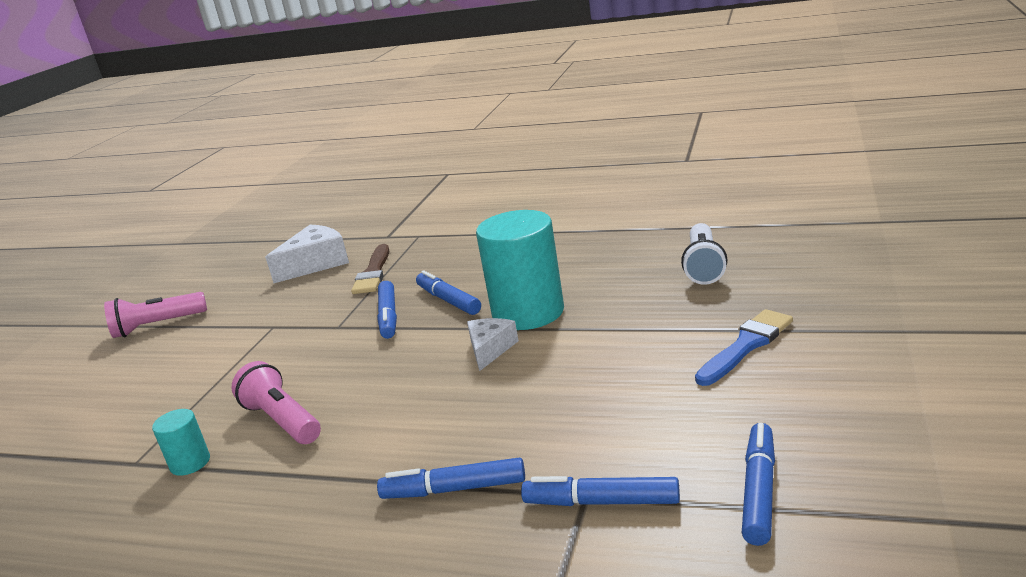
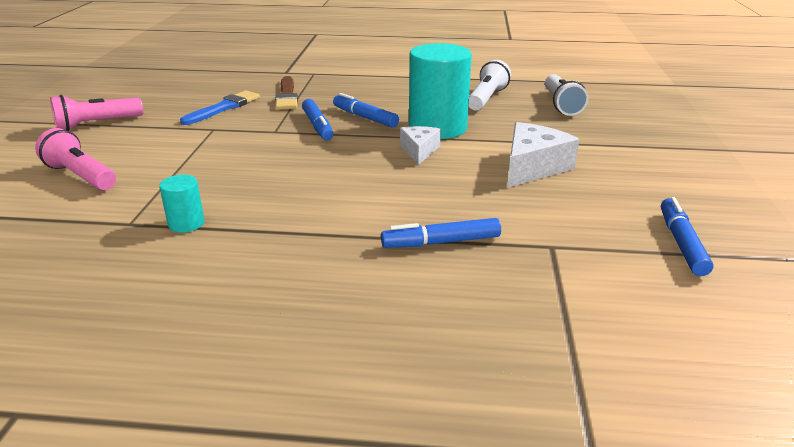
camera: 15 degrees left, 5 degrees up
(282, 420) = (259, 194): pink flashlight -> pink flashlight (80, 176)
(316, 264) = (229, 87): white cheese -> white cheese (532, 167)
(602, 502) = (567, 250): blue marker -> none
(610, 262) = (486, 98): none -> white flashlight
(746, 345) = (621, 155): blue brush -> blue brush (224, 108)

